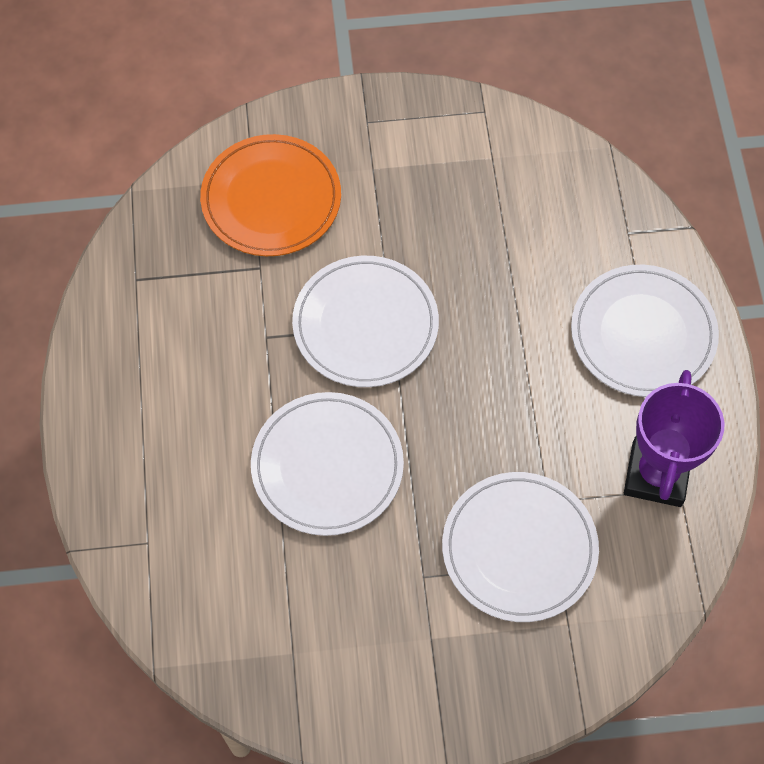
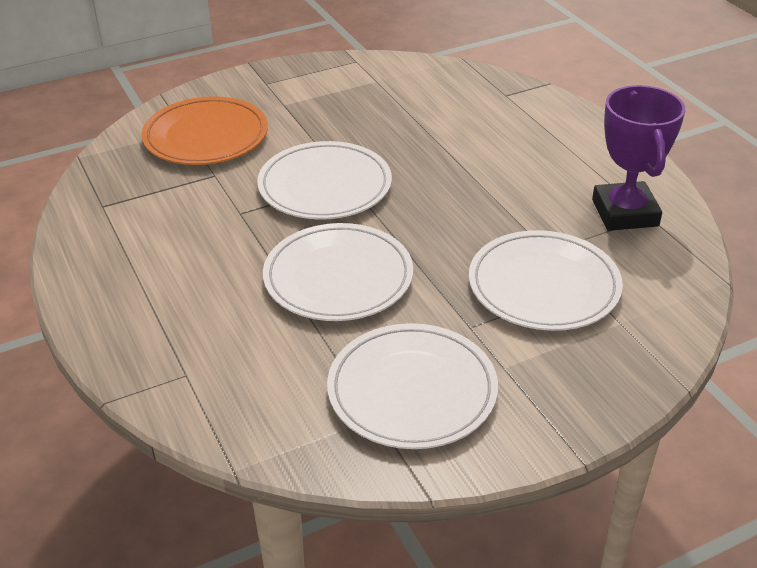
camera: 20 degrees left, 25 degrees down
(643, 334) = (555, 141): white plate -> white plate (412, 390)

